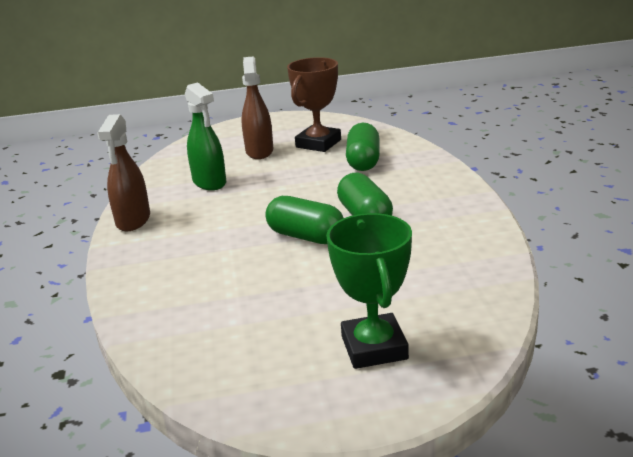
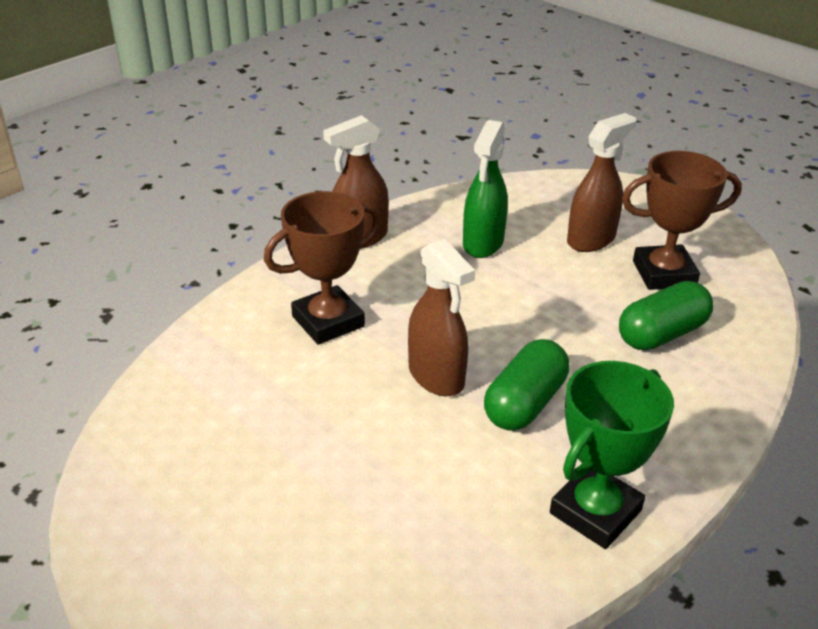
camera: 50 degrees right, 10 degrees up
(199, 258) = (328, 321): none -> brown trophy
(306, 236) = (436, 376): green capsule -> brown spray bottle
(374, 347) = (257, 545): green trophy -> green trophy (595, 512)

